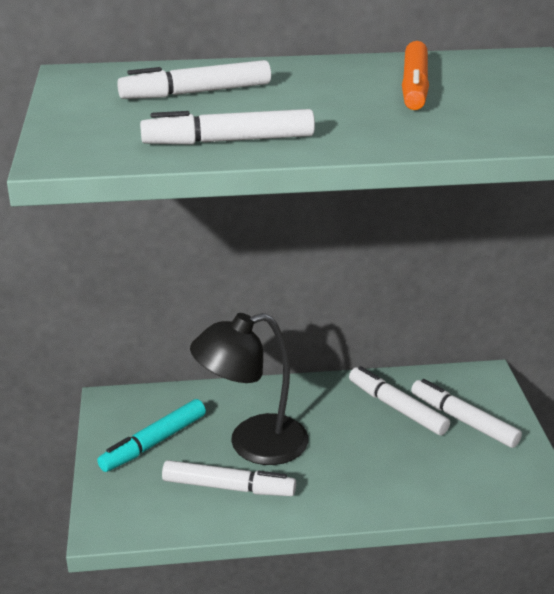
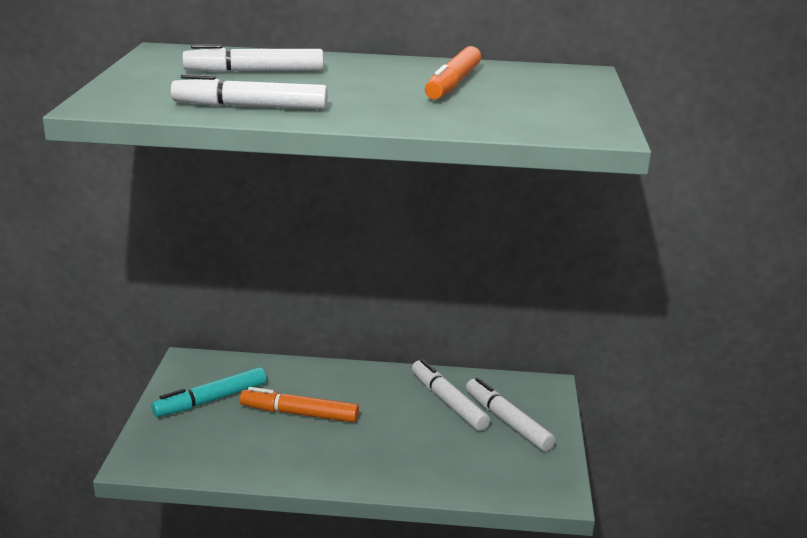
camera: 10 degrees right, 5 degrees down
(228, 487) = (261, 446): white marker -> none
(253, 444) = (299, 414): black lamp -> orange marker

